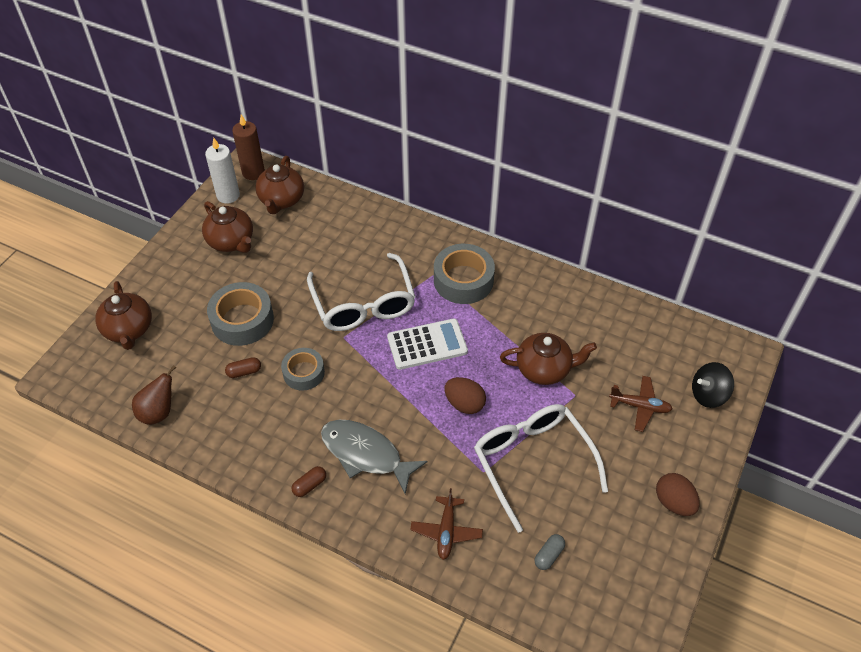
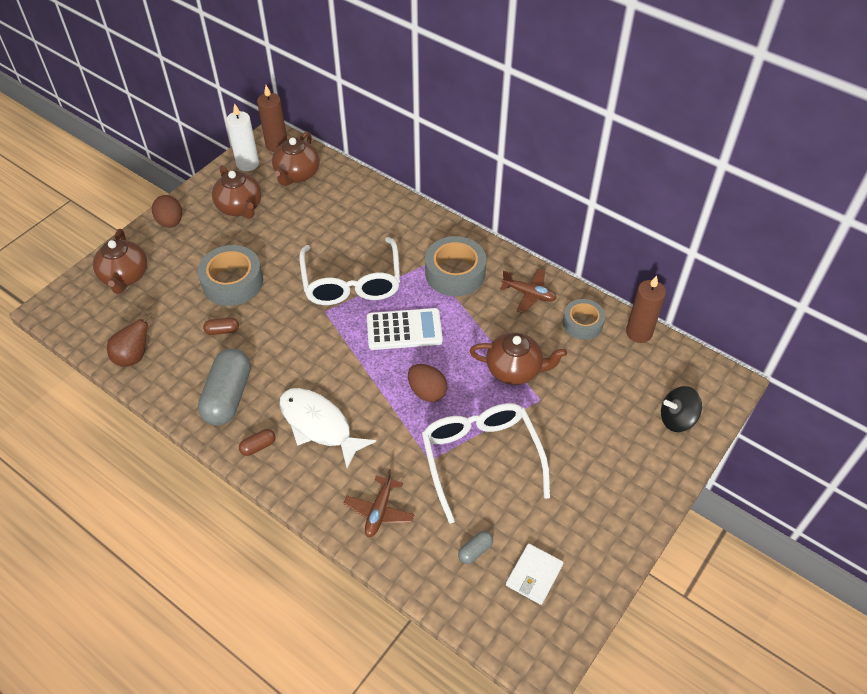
camera: 10 degrees right, 0 degrees up
(266, 439) = (228, 396): none -> grey capsule
(303, 373) = (278, 339): grey tape -> grey tape (582, 323)
(365, 454) = (319, 425): grey fish -> white fish
(610, 570) = (534, 575): none -> white wallet
(640, 406) = (603, 420): brown plane -> brown plane (529, 294)
(653, 315) = (639, 333): none -> brown candle
(674, 502) = (615, 520): brown egg -> brown egg (170, 222)

